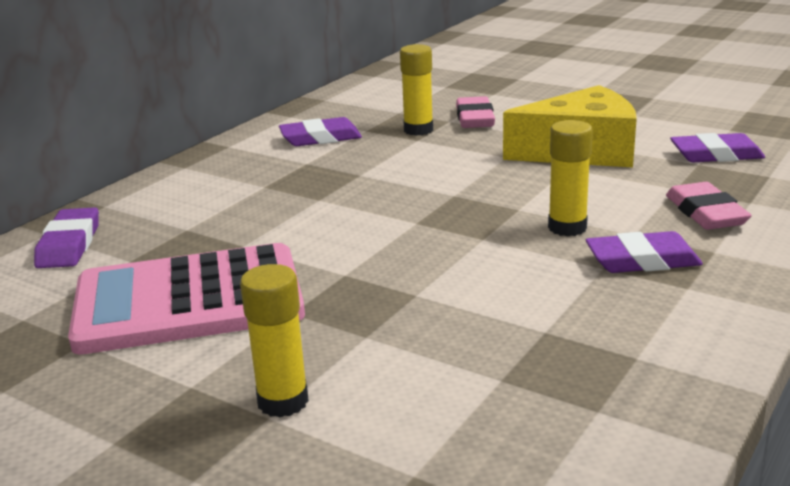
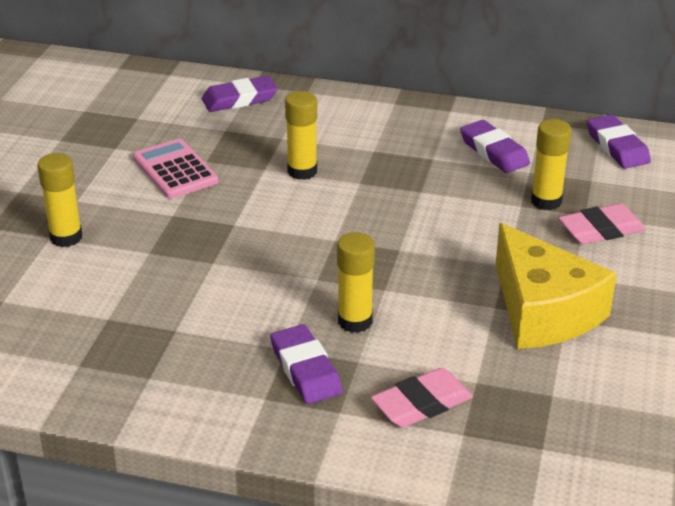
camera: 70 degrees right, 10 degrees up
(189, 301) = (175, 170): pink calculator -> pink calculator, size x0.57
(269, 225) = (302, 171): none -> yellow glue stick
(716, 155) = (584, 407): purple eraser -> purple eraser (617, 147)

